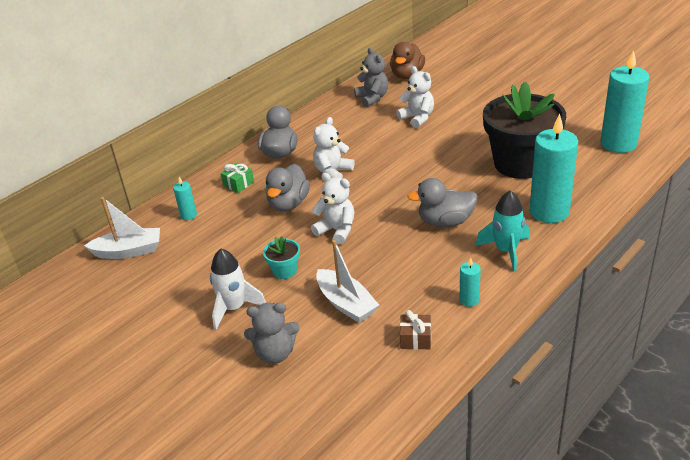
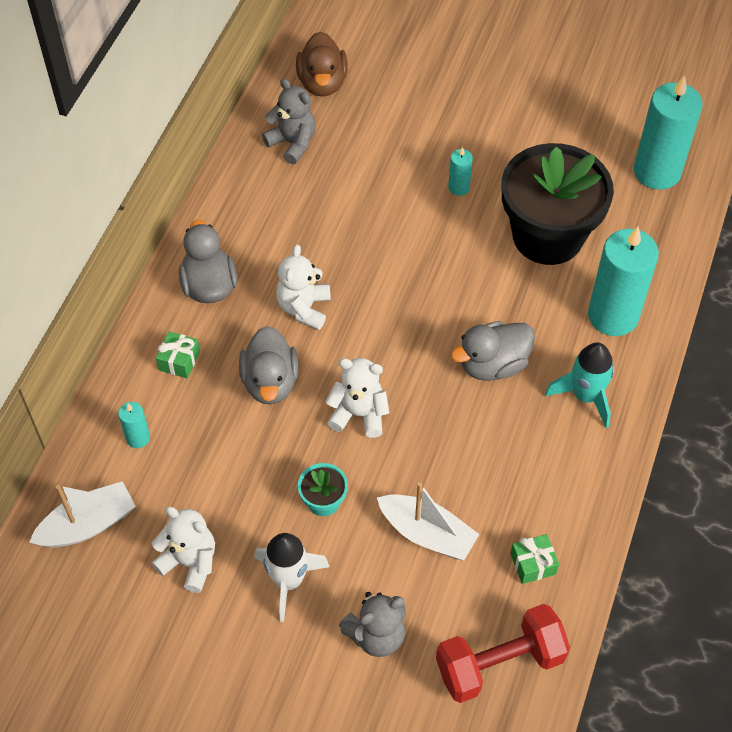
camera: 25 degrees left, 20 degrees up
(356, 394) = (499, 663): none -> red dumbbell
(415, 339) = (533, 564): brown gift -> green gift
(417, 118) = (376, 173): white teddy bear -> white teddy bear (190, 562)
(469, 300) = (571, 487): turquoise candle -> turquoise candle (458, 187)

